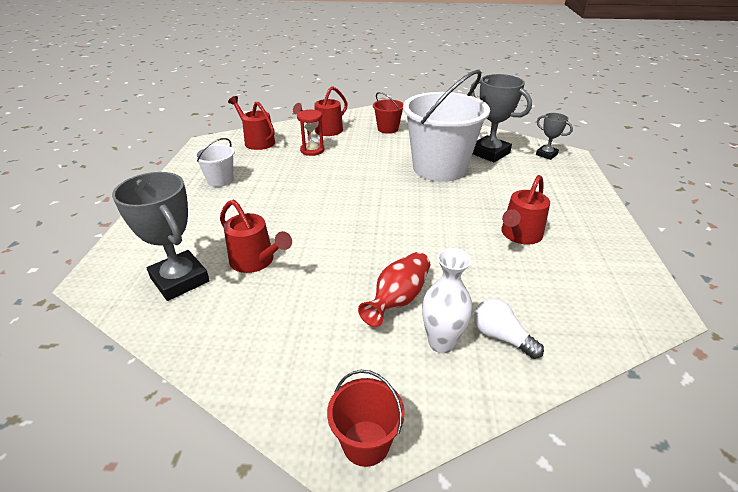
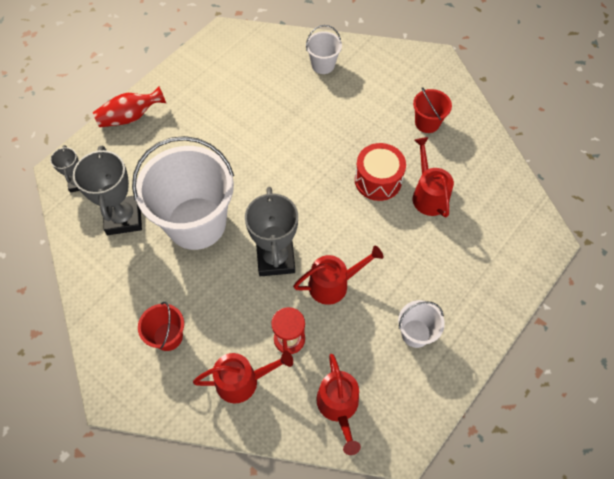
camera: 145 degrees left, 25 degrees up
(180, 280) = (487, 206): grey trophy -> grey trophy (275, 258)
(319, 250) = (378, 180): none -> red drum
(366, 443) = (427, 59): red bucket -> red bucket (427, 123)
(398, 299) = (356, 114): red vase -> red vase (130, 117)
(441, 343) = (356, 78): white vase -> none
(501, 337) = (323, 65): white light bulb -> white bucket
(519, 235) = (229, 115): red watering can -> red watering can (333, 284)

